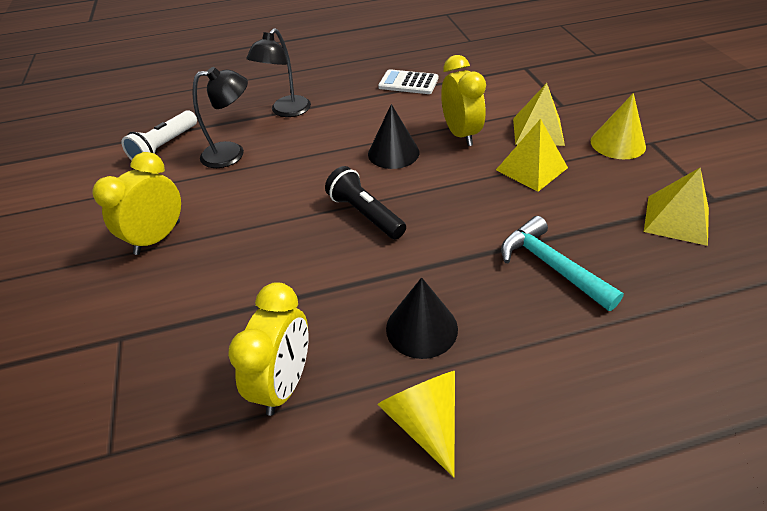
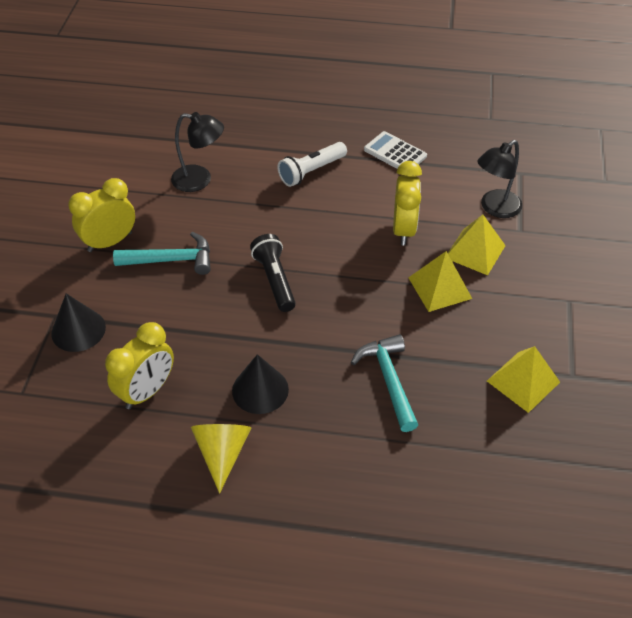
camera: 20 degrees right, 5 degrees up
(165, 146) = (149, 152): white flashlight -> white flashlight (311, 171)
(239, 232) = (171, 260): none -> turquoise hammer
(286, 111) = (267, 149): black lamp -> black lamp (495, 208)
(393, 153) = (333, 228): black cone -> black cone (78, 330)
(617, 143) = (537, 291): yellow cone -> none

